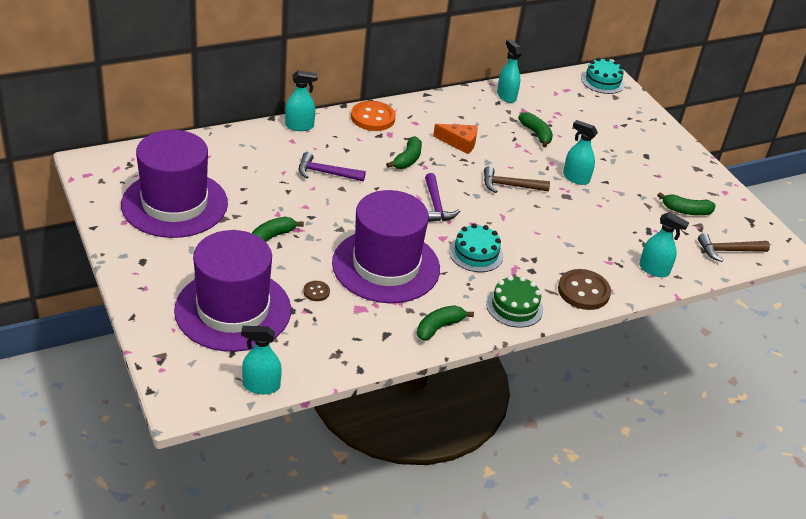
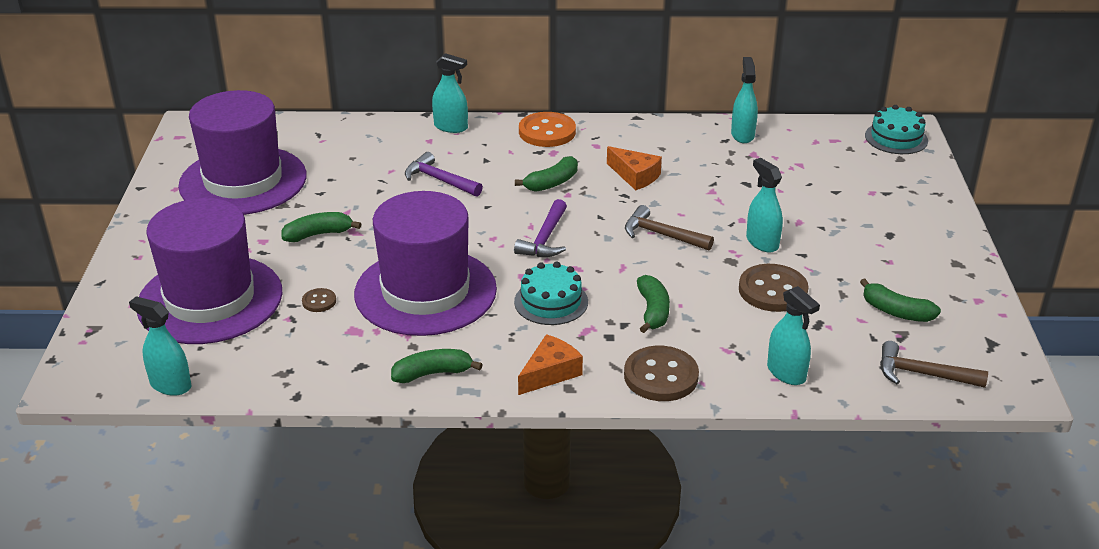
camera: 30 degrees right, 5 degrees down
(514, 307) = (550, 373): green cake -> orange cheese
(536, 134) = (748, 183): green banana -> green banana (653, 311)
(606, 212) = (772, 290): none -> brown button

